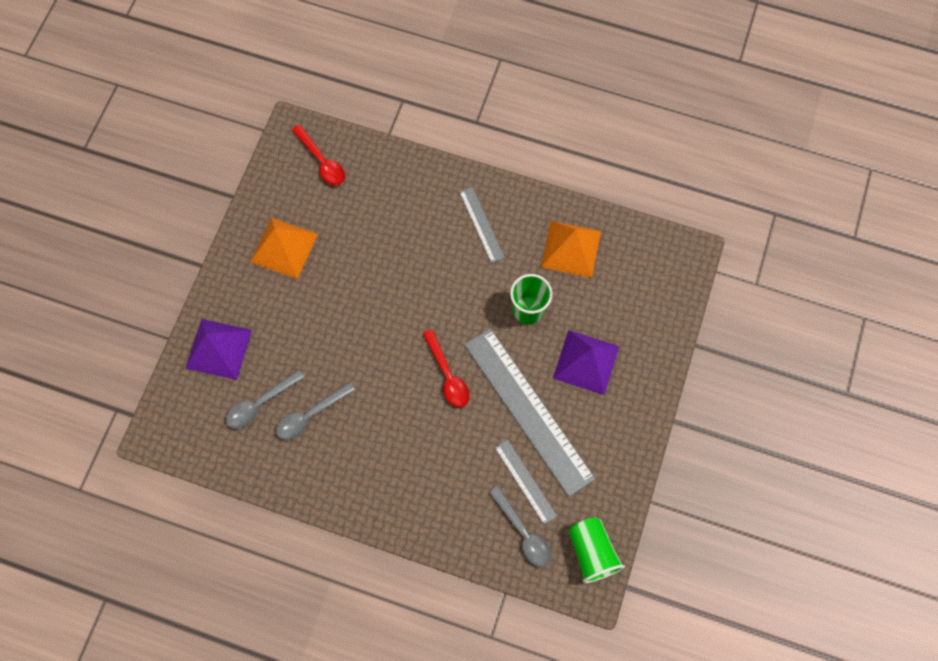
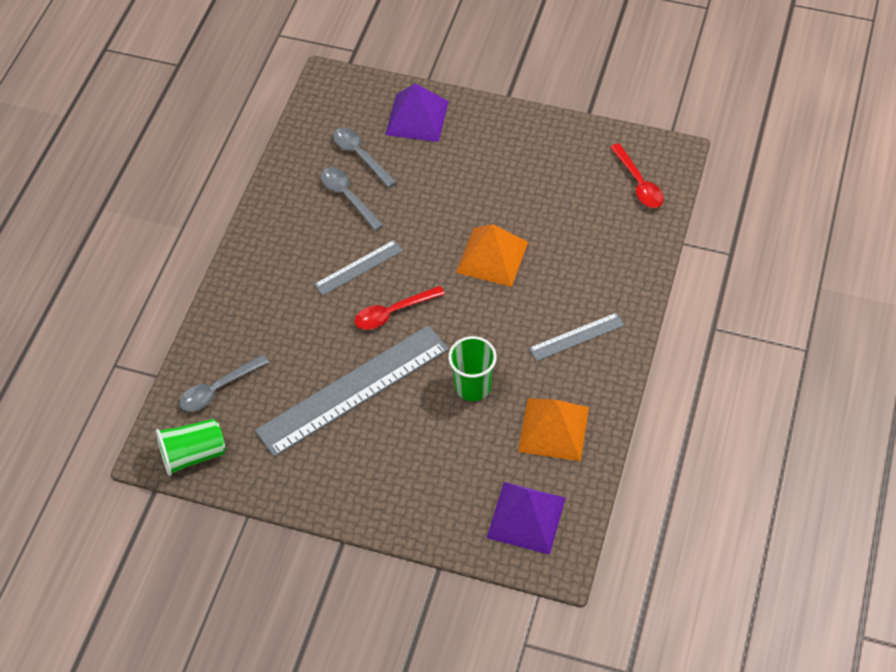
camera: 90 degrees right, 15 degrees down
(284, 247) = (532, 159): orange pyramid -> orange pyramid (492, 257)
(322, 161) = (639, 183): red spoon -> red spoon turned 75 degrees counterclockwise
(525, 481) = (273, 389): grey ruler -> grey ruler (358, 267)
(586, 362) = (411, 447): purple pyramid -> purple pyramid (526, 517)

